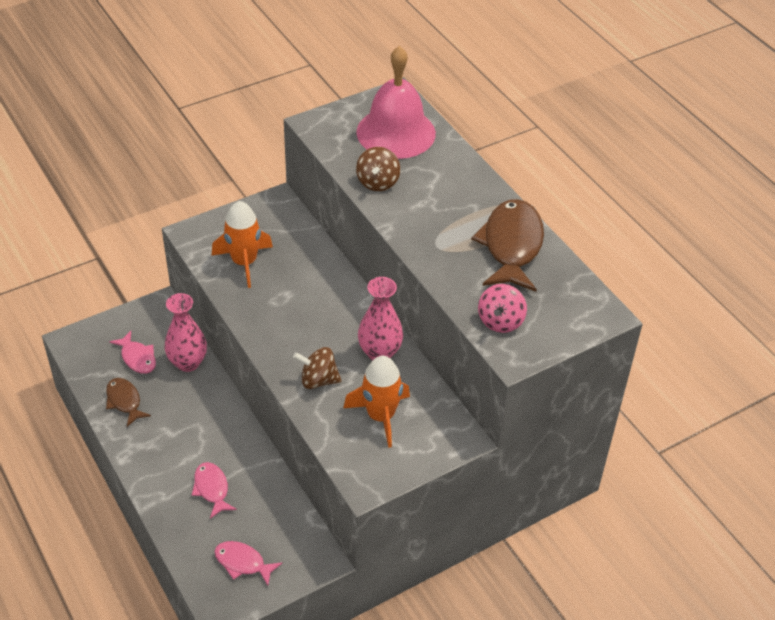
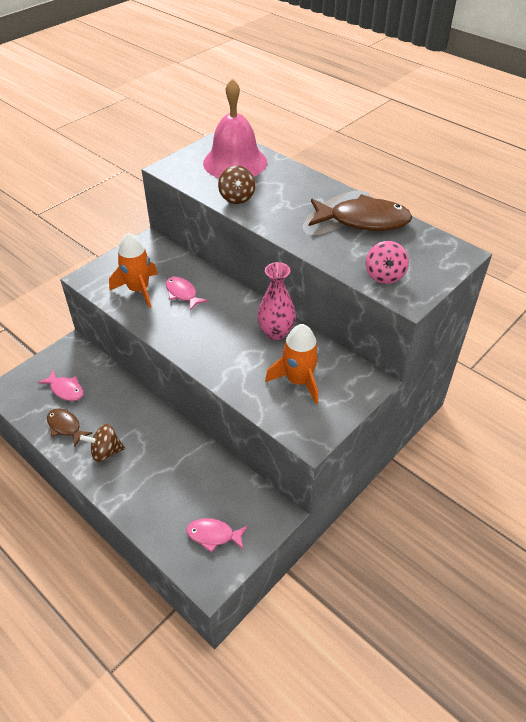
camera: 15 degrees left, 0 degrees up
(188, 363) = (109, 383): pink vase -> none
(212, 489) = (165, 479): pink fish -> pink fish (182, 294)
(318, 380) = (235, 365): brown spinning top -> brown spinning top (106, 452)
(511, 246) = (363, 220): brown fish -> brown fish turned 105 degrees clockwise

